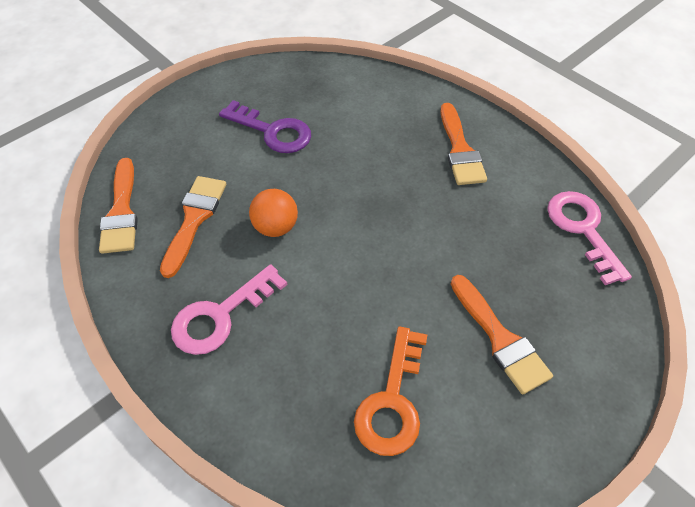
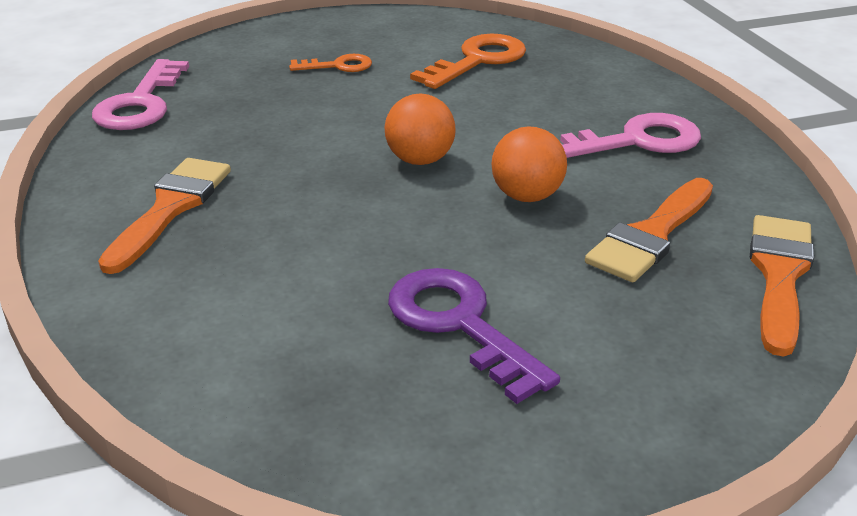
camera: 155 degrees left, 20 degrees down
(357, 238) = (420, 160): none -> orange ball
(500, 339) = (338, 66): orange brush -> orange key

